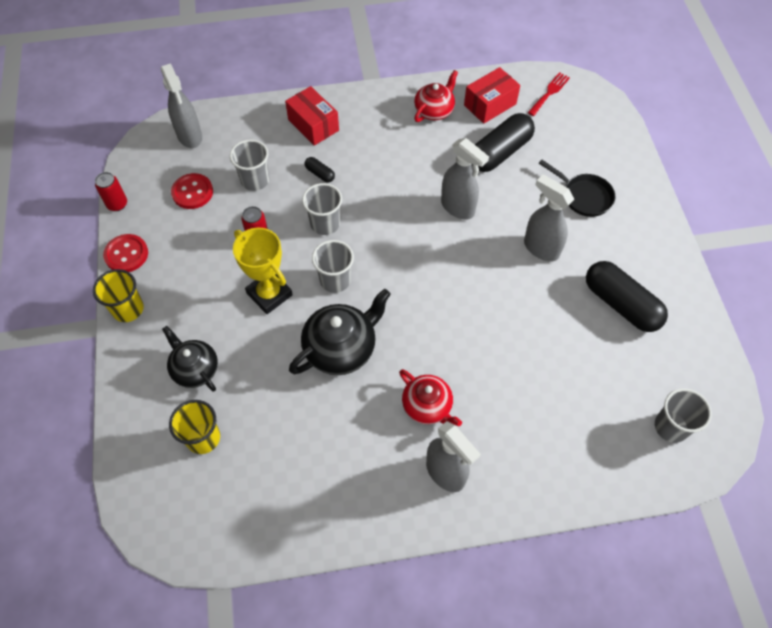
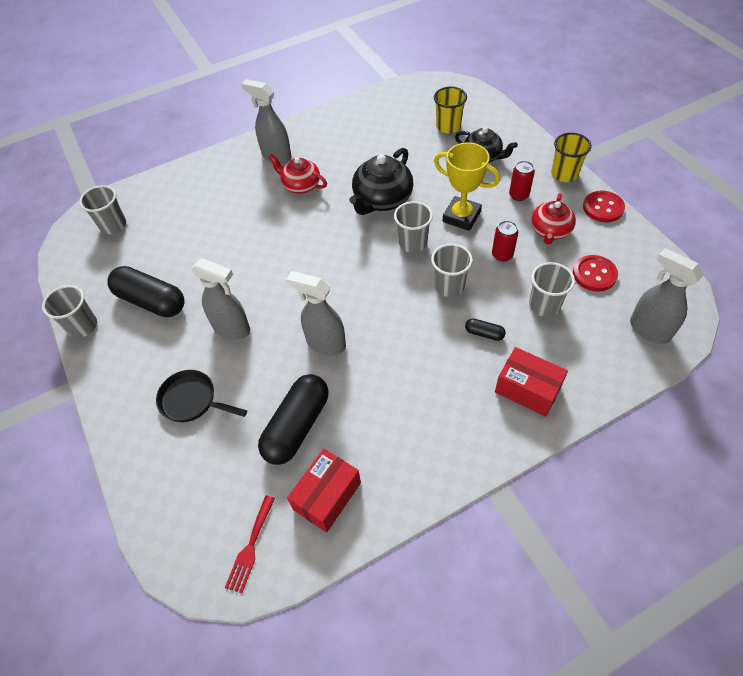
camera: 165 degrees right, 5 degrees down
(117, 204) = (652, 242): red can -> red can (518, 195)
(434, 110) = (395, 461): red teapot -> red teapot (550, 231)
(692, 299) = (82, 326): none -> grey cup

